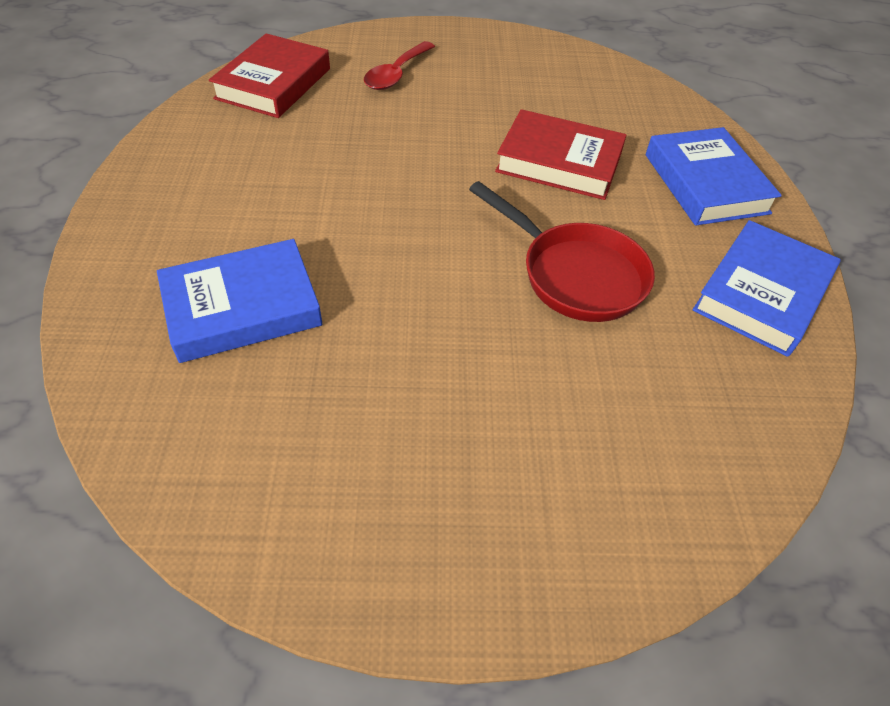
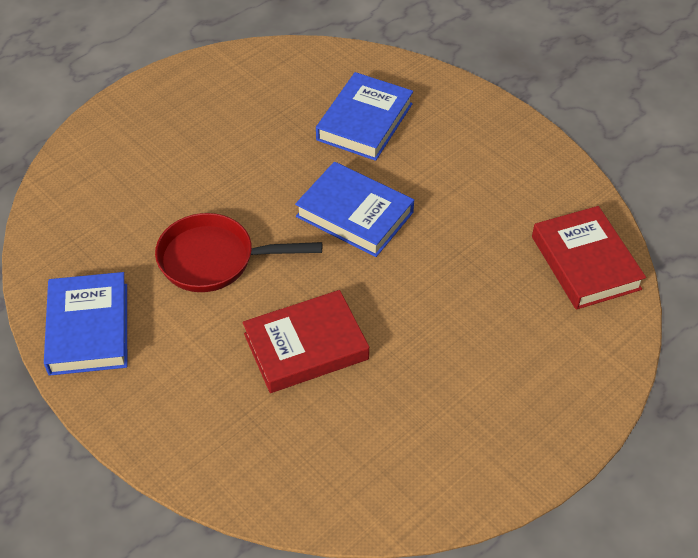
camera: 140 degrees right, 0 degrees up
(396, 74) = (524, 345): red spoon -> none
(705, 183) = (183, 409): blue book -> blue book (354, 214)

